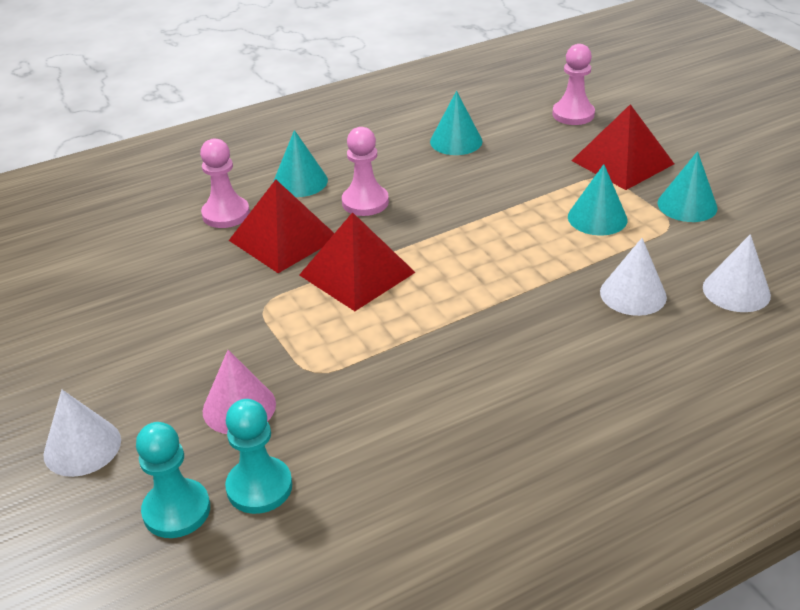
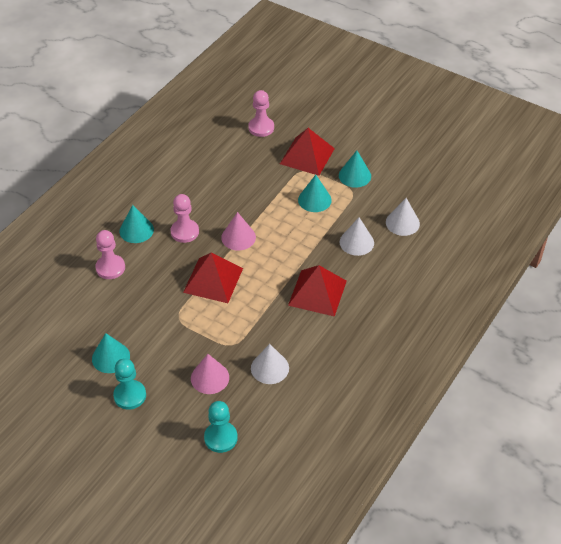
camera: 30 degrees left, 10 degrees up
(82, 447) = (149, 429): white cone -> white cone (270, 368)
(259, 487) = (250, 411): turquoise pawn -> turquoise pawn (130, 395)
(284, 239) = (157, 272): red pyramid -> red pyramid (317, 292)
(439, 231) = (238, 237): none -> pink cone
(456, 141) = (207, 170): turquoise cone -> turquoise cone (111, 357)

